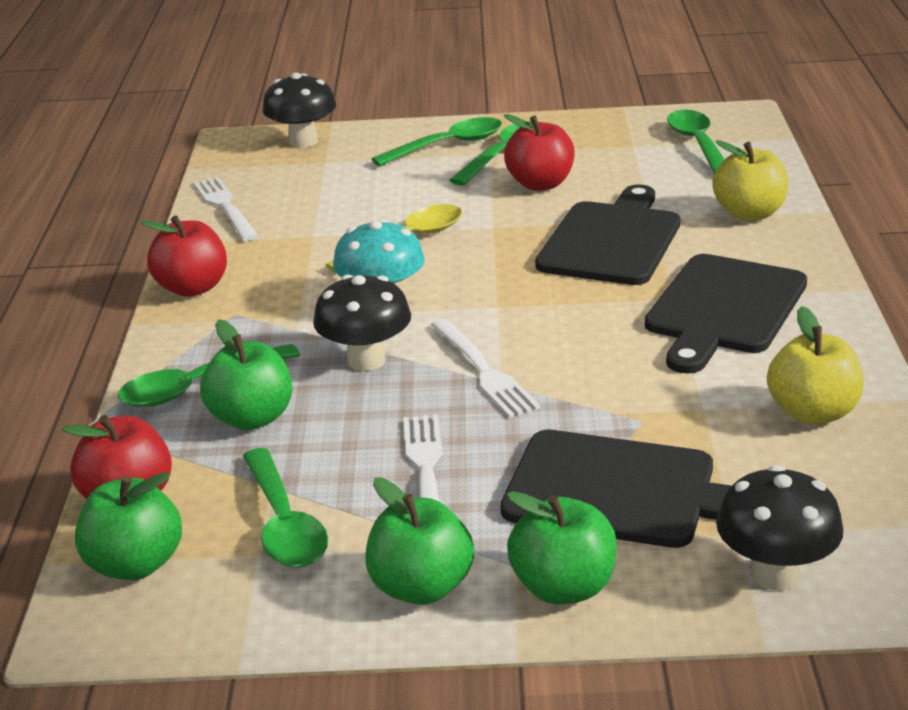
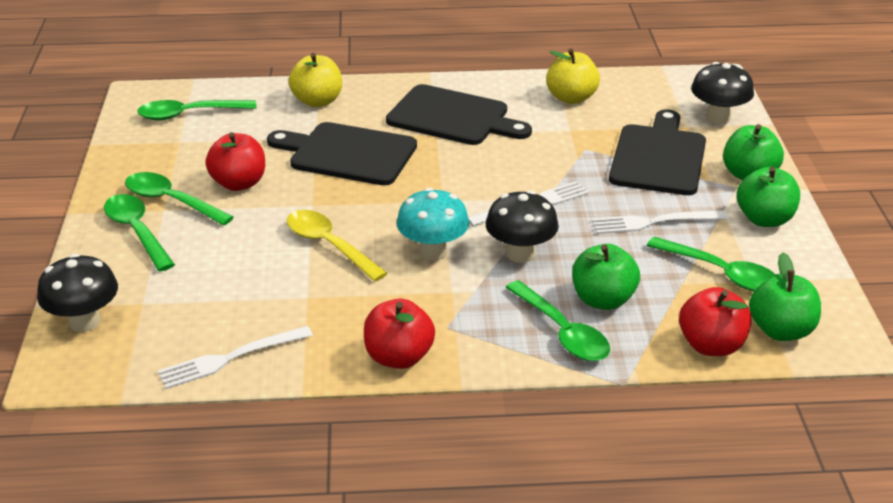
camera: 95 degrees left, 5 degrees up
(284, 524) = (721, 273): green spoon -> green spoon turned 60 degrees clockwise

